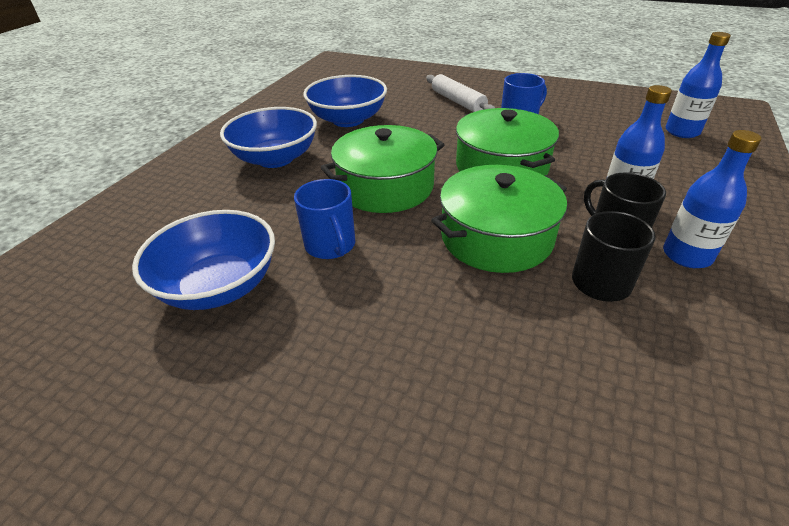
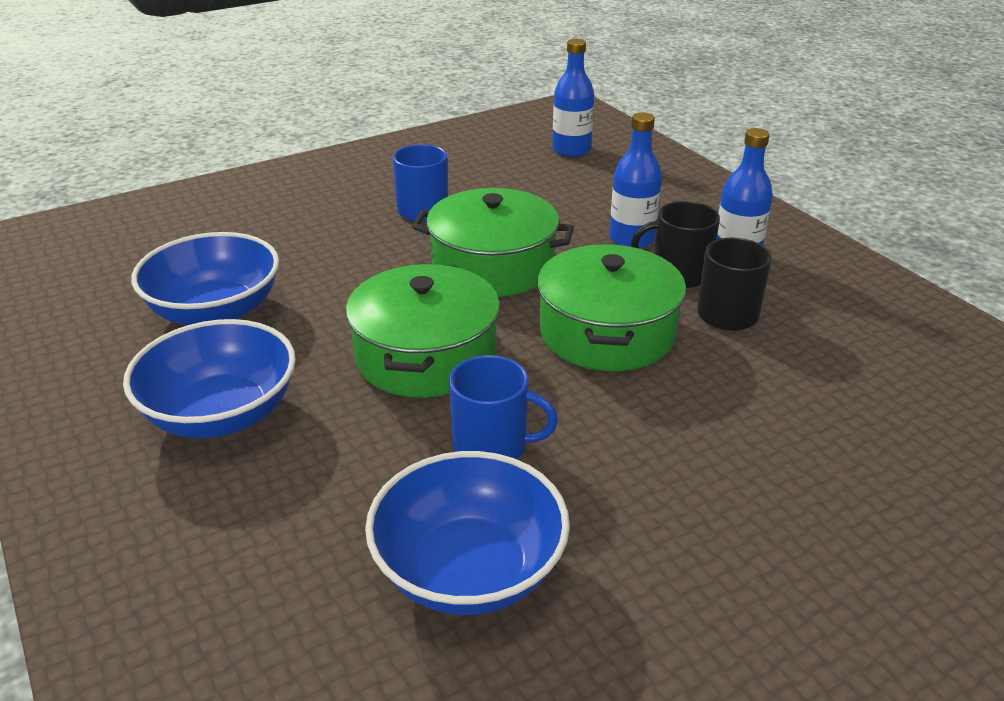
camera: 55 degrees left, 5 degrees down
(458, 102) = (312, 218): white rolling pin -> none

